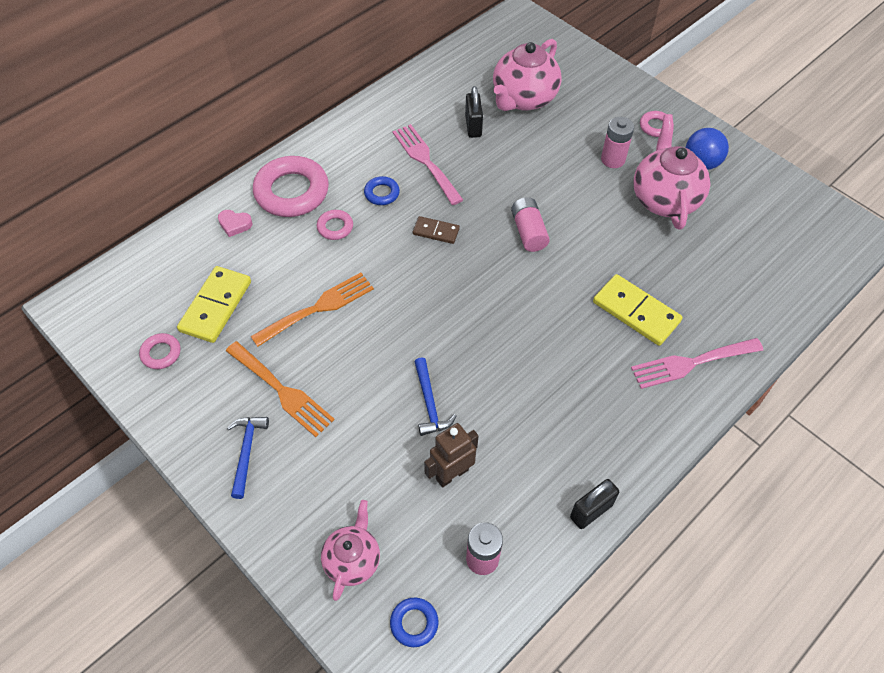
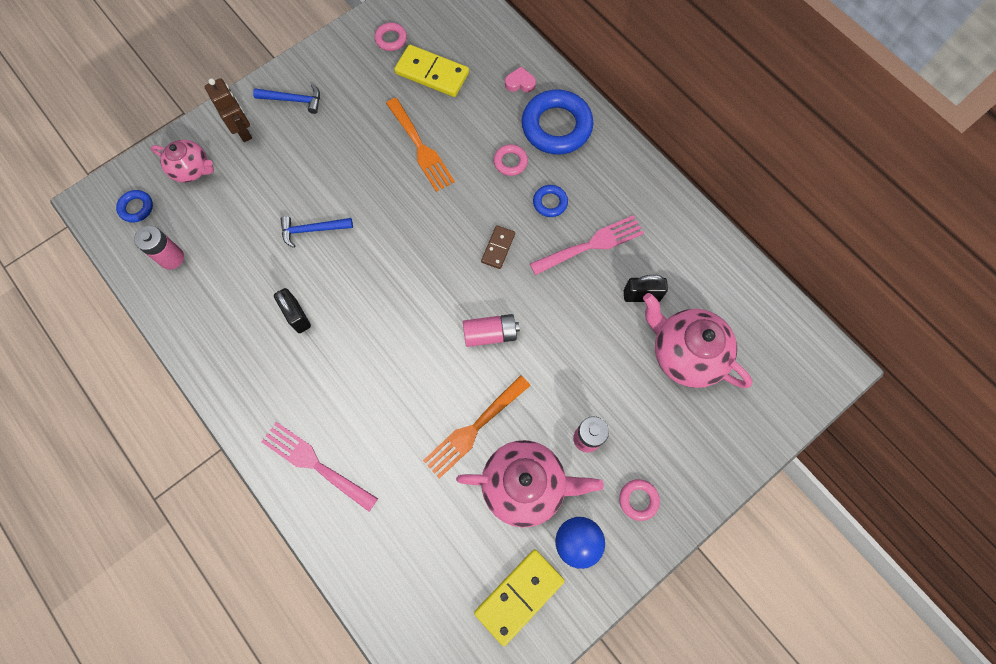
camera: 95 degrees right, 15 degrees up
(235, 224) = (520, 83): pink heart -> pink heart turned 75 degrees clockwise
(282, 391) = (342, 122): orange fork -> orange fork (474, 429)
(292, 192) = (556, 126): pink ring -> blue ring
(451, 474) = (245, 242): brown robot -> brown robot (243, 131)
(591, 511) = (191, 345): black padlock -> black padlock (297, 316)
(636, 312) = (380, 422): yellow domino -> yellow domino (519, 596)
(691, 363) = (315, 464): pink fork -> pink fork turned 45 degrees counterclockwise

